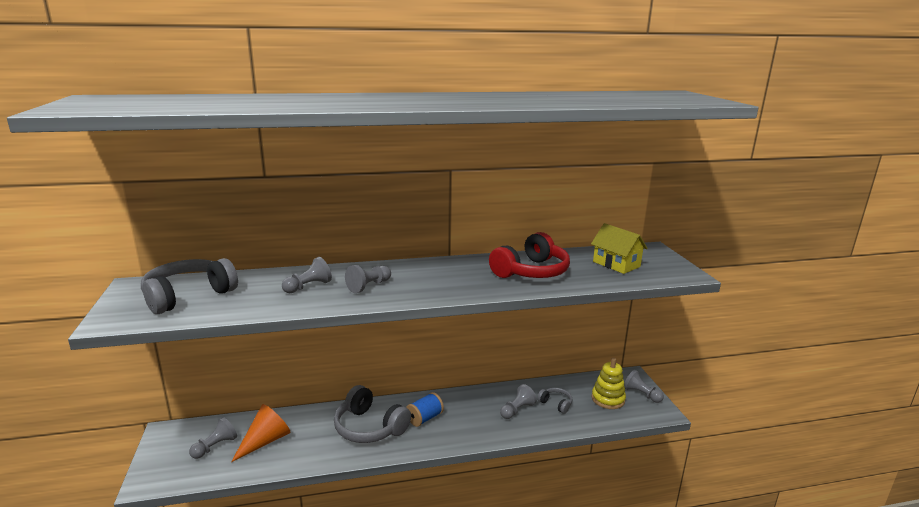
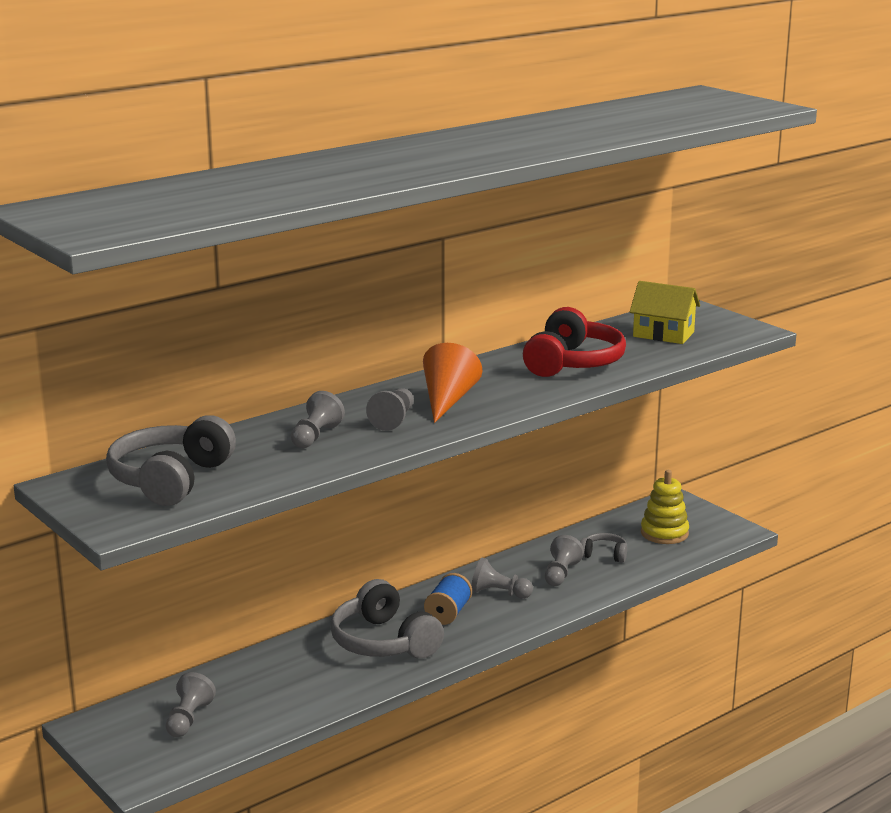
camera: 25 degrees left, 0 degrees up
(265, 441) = (254, 694): orange cone -> orange cone (447, 400)
(369, 427) = (384, 642): grey headphones -> grey headphones turned 45 degrees clockwise
(641, 394) = (701, 518): grey pawn -> grey pawn (499, 593)

